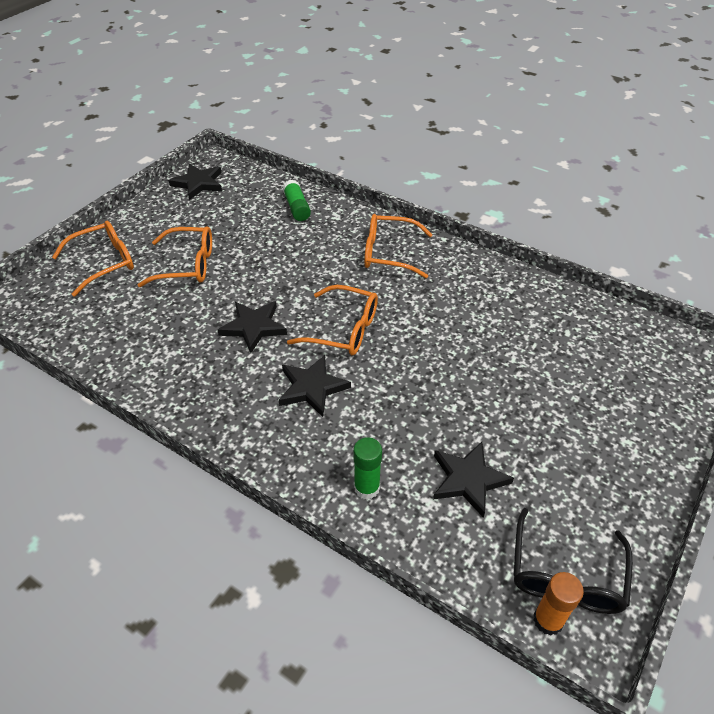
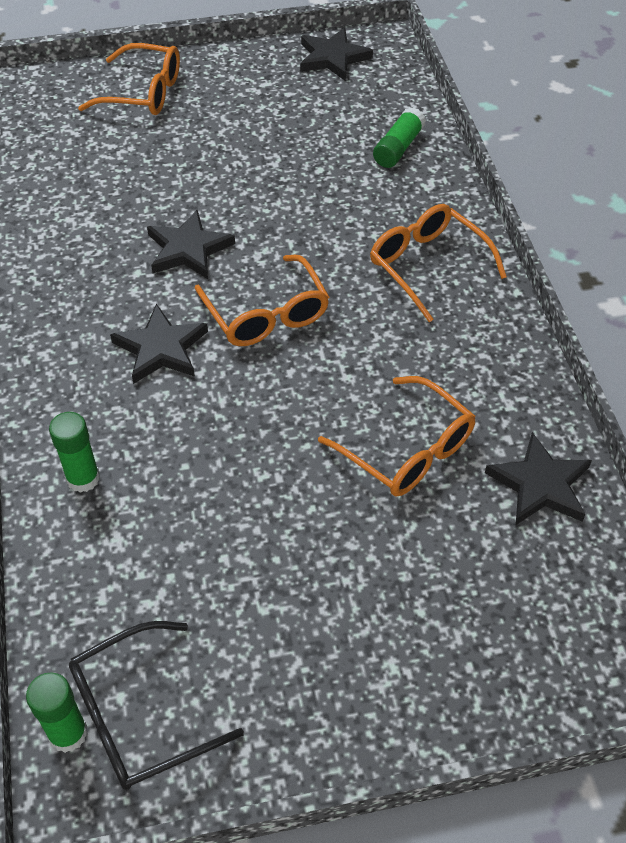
camera: 45 degrees right, 5 degrees up
(186, 265) = (209, 142): orange glasses -> orange glasses (406, 449)
(468, 480) = (178, 553): black star -> black star (540, 484)
(548, 620) = (68, 733): orange glue stick -> green glue stick

